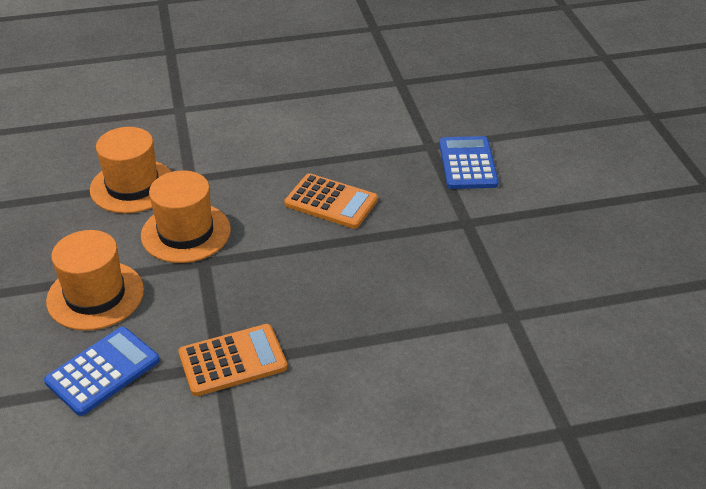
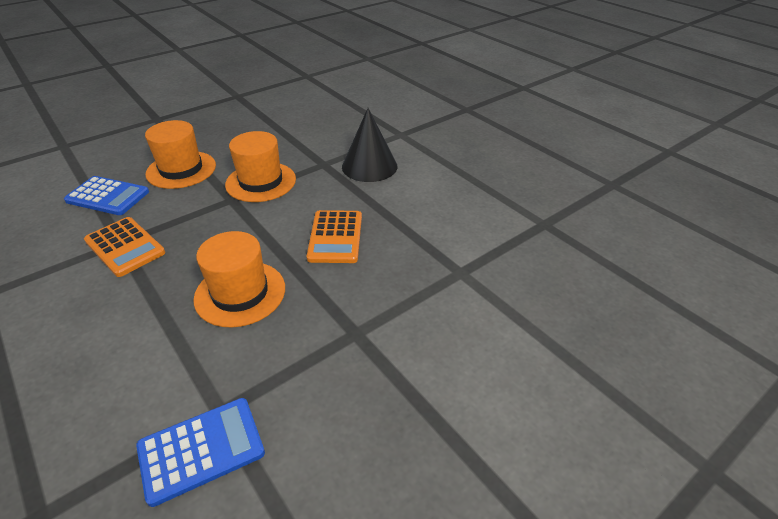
camera: 65 degrees right, 0 degrees up
(133, 186) = (300, 146): orange hat -> orange hat (240, 293)
(224, 148) = (369, 166): none -> black cone
(467, 163) = (452, 307): blue calculator -> blue calculator (201, 450)

